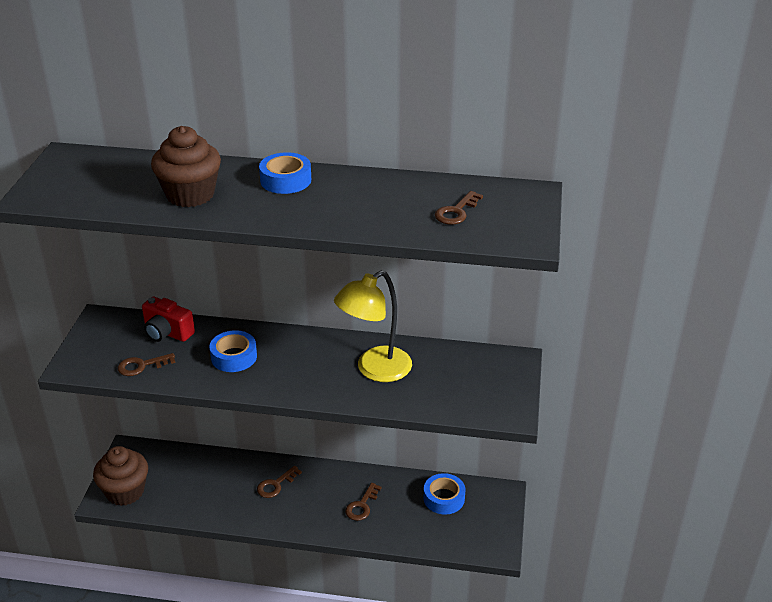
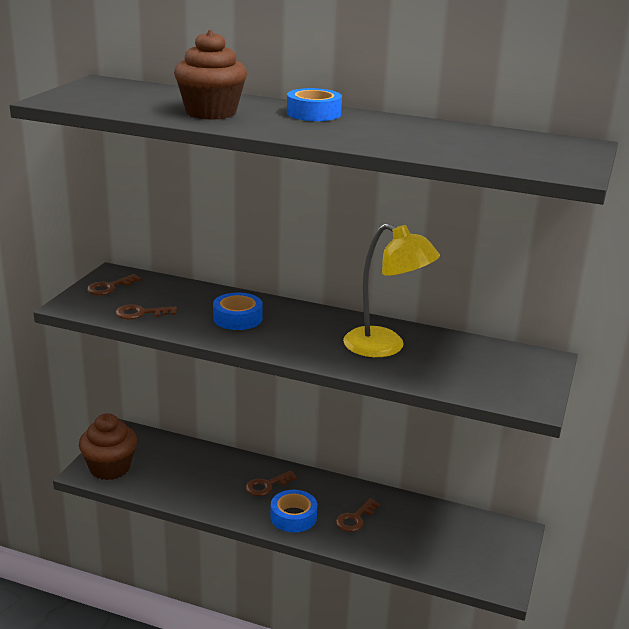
camera: 10 degrees right, 10 degrees down
(167, 332) = (175, 292): red camera -> none
(375, 370) = (385, 347): yellow lamp -> yellow lamp turned 120 degrees counterclockwise
(444, 498) = (448, 526): blue tape -> blue tape (293, 517)
(456, 212) = (493, 148): brown key -> brown key (109, 287)

